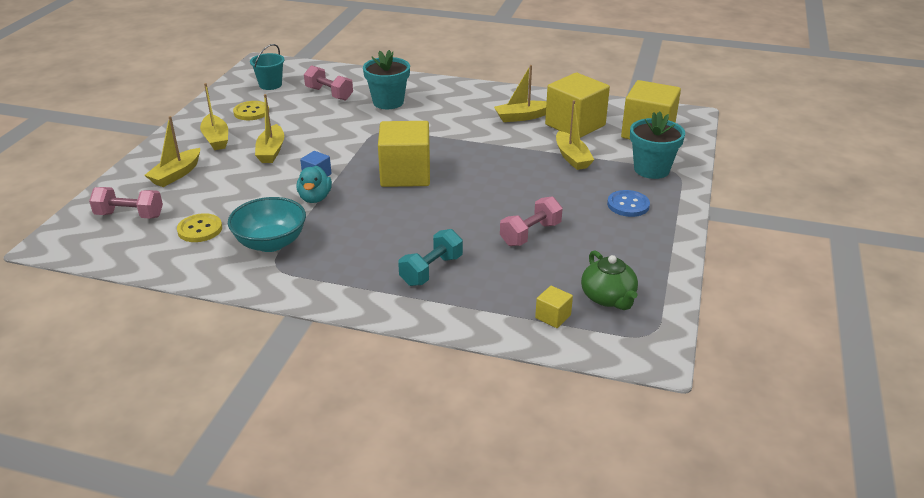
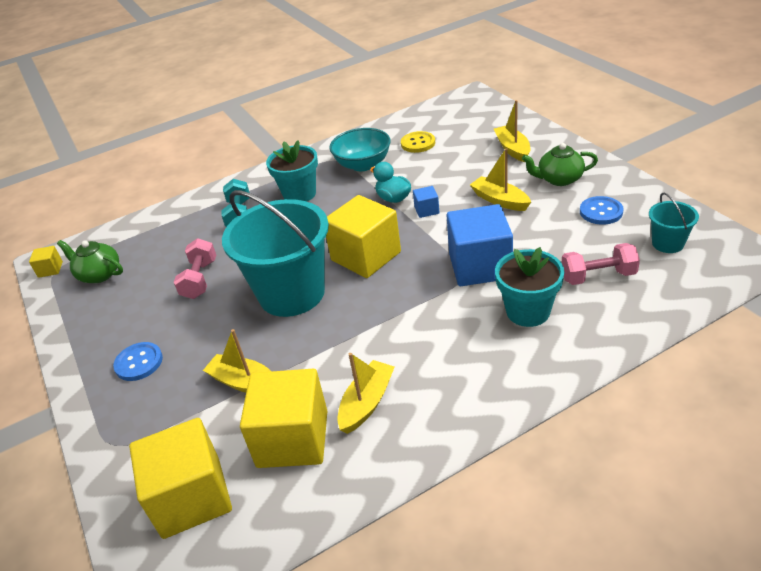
camera: 140 degrees right, 5 degrees up
(129, 215) = (473, 122): pink dumbbell -> none
(216, 139) = (559, 179): yellow boat -> green teapot
(251, 112) = (601, 212): yellow button -> blue button
(363, 130) = (480, 266): none -> blue cube
(483, 183) = (292, 293): none -> turquoise bucket
(553, 316) = (129, 241): yellow cube -> yellow cube (50, 269)
(651, 169) = (145, 429): turquoise flower pot -> turquoise flower pot (299, 194)

